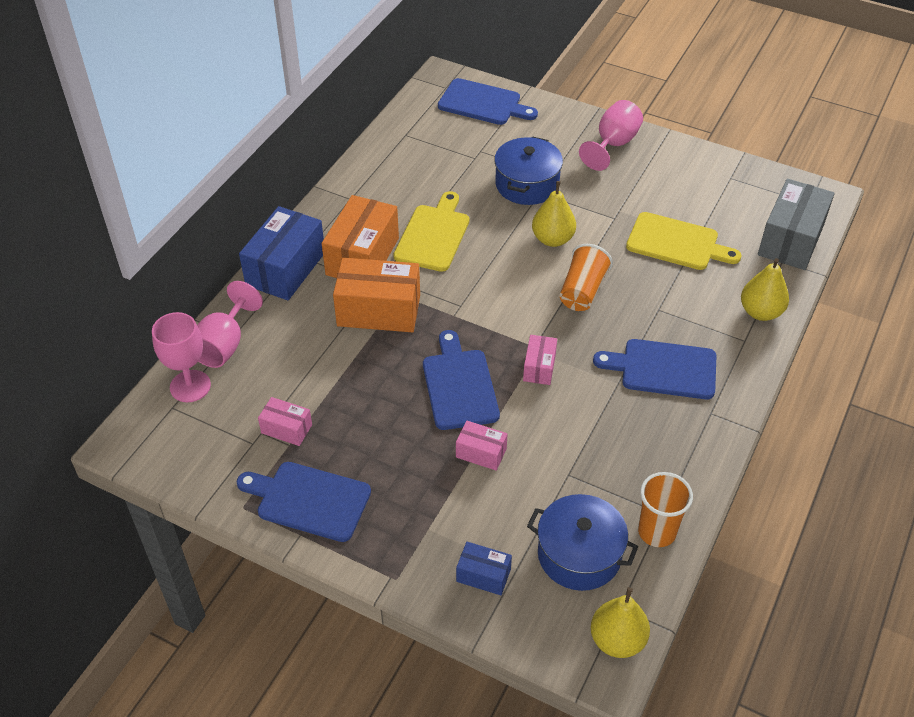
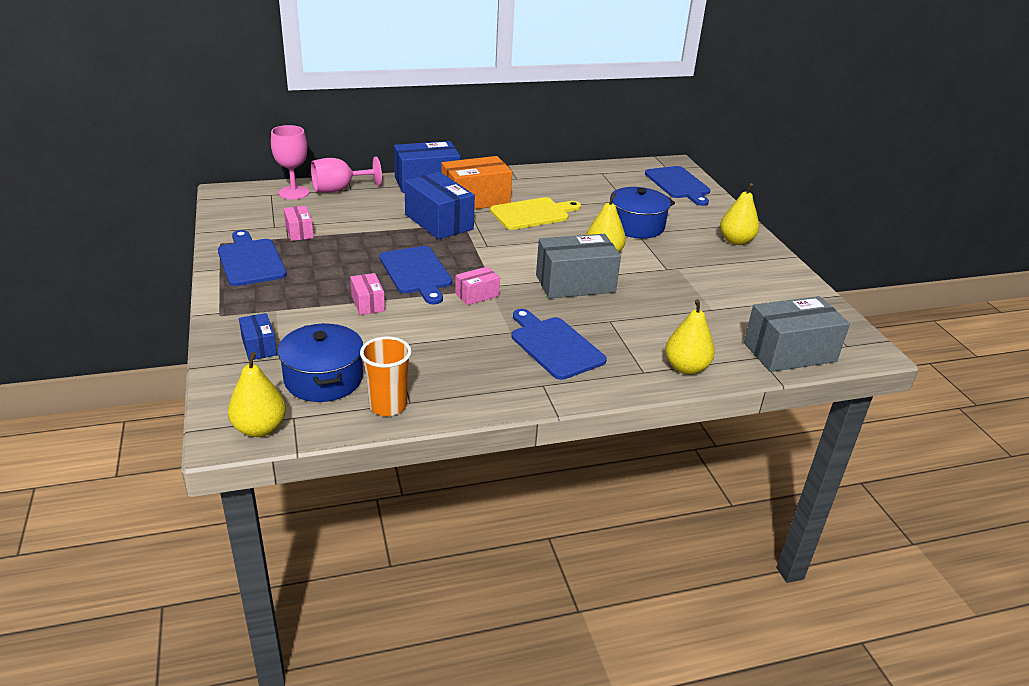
camera: 45 degrees right, 15 degrees down
(379, 310) = (439, 222): orange box -> blue box
(459, 385) = (416, 272): blue cutting board -> blue cutting board turned 120 degrees clockwise
(582, 291) = (575, 283): orange cup -> grey box
(613, 144) = (736, 241): pink goblet -> yellow pear
(676, 243) = (689, 302): yellow cutting board -> none

